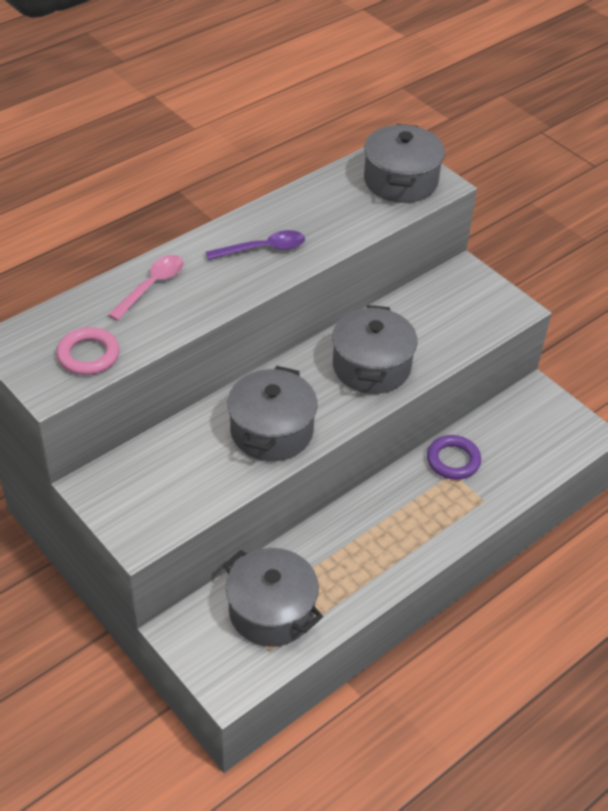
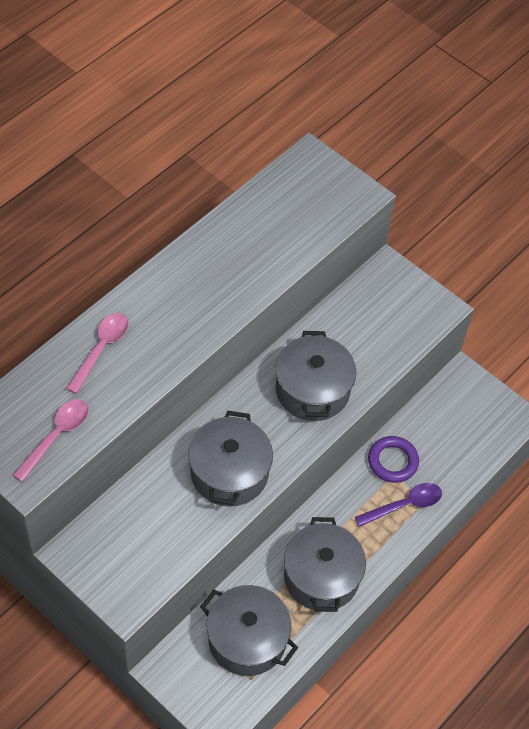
camera: 10 degrees left, 10 degrees up
(88, 355) = (56, 436): pink ring -> pink spoon
(263, 249) = (200, 293): purple spoon -> purple spoon (404, 505)
(400, 181) = (321, 195): grey pot -> grey pot (321, 576)

